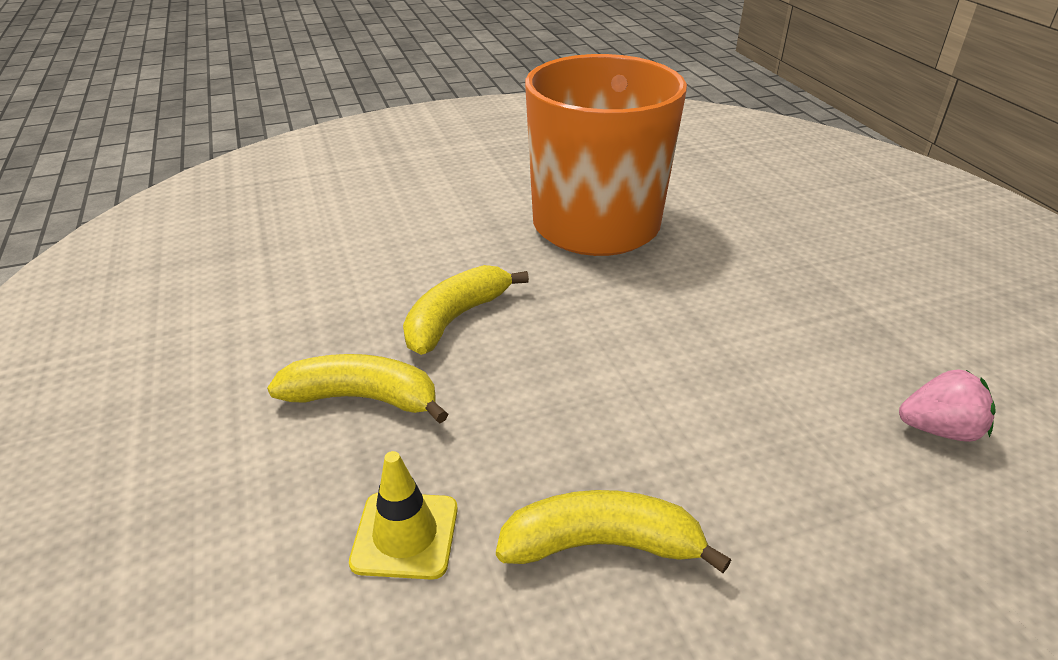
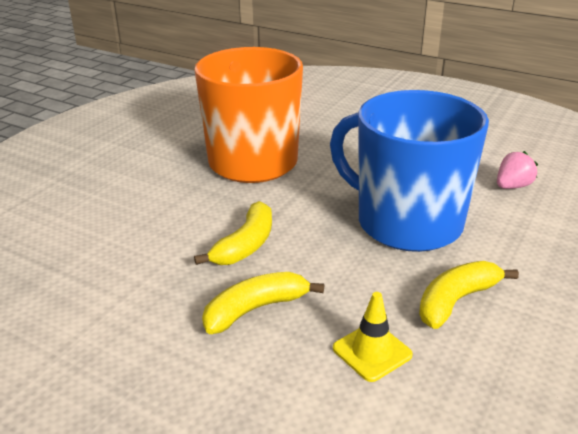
camera: 40 degrees left, 5 degrees down
(455, 318) = (246, 245): yellow banana -> yellow banana turned 150 degrees counterclockwise
(685, 395) = (406, 223): none -> blue mug

